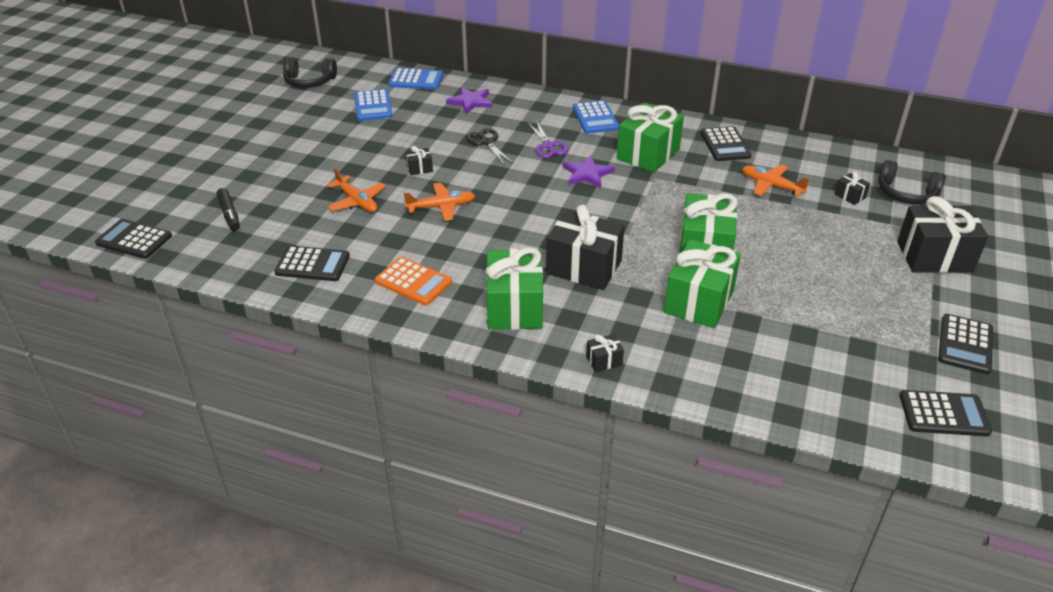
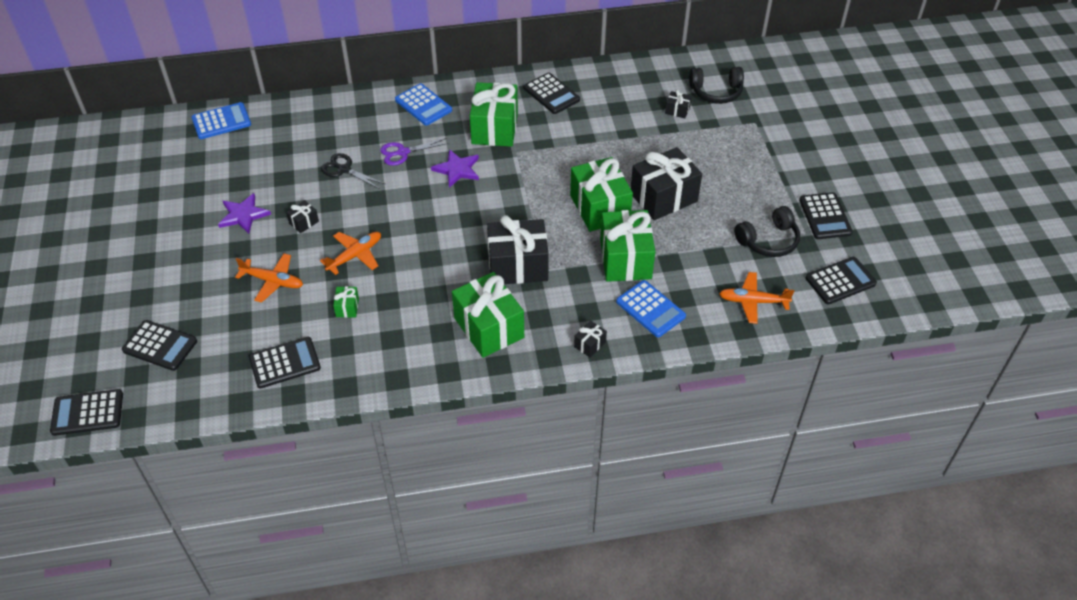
camera: 30 degrees left, 10 degrees up
(229, 214) = (160, 346): black marker -> black calculator
(309, 81) = (111, 163): black headphones -> black headphones (768, 240)
(373, 106) = (202, 168): blue calculator -> blue calculator (650, 309)
(401, 243) = (347, 307): none -> green gift
(413, 282) = (388, 341): orange calculator -> none
(470, 102) = (295, 128): purple star -> purple star (243, 215)
(548, 146) = (403, 152): purple scissors -> purple scissors turned 120 degrees clockwise
(771, 185) = (612, 123): orange plane -> orange plane (752, 301)
(934, 257) = (766, 146): black gift -> black gift (663, 197)

